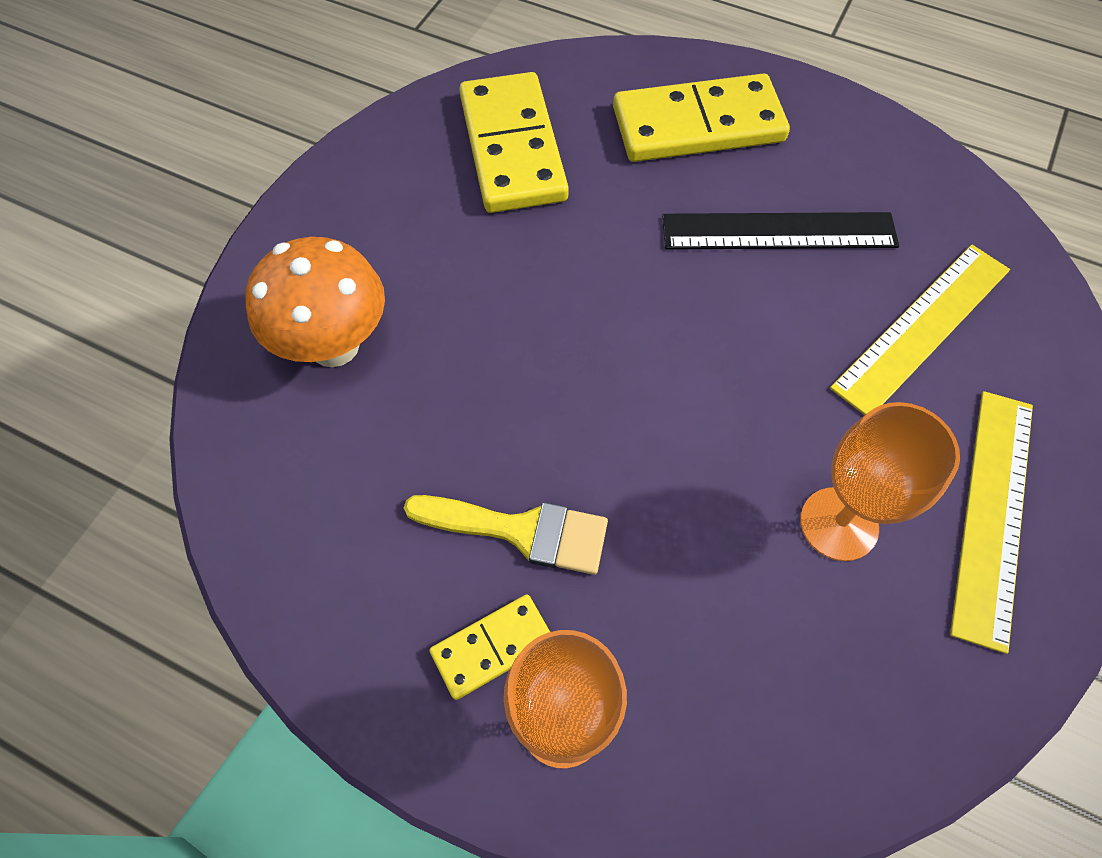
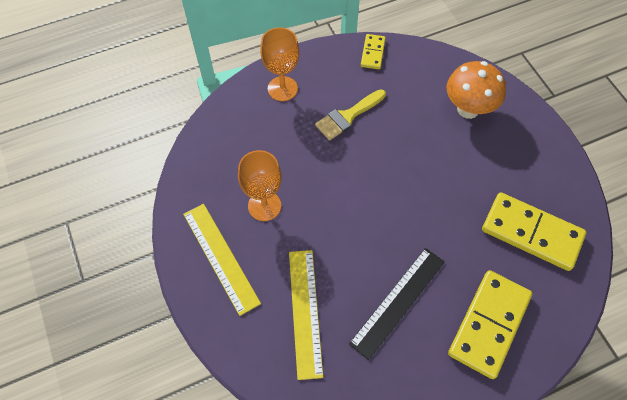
camera: 130 degrees right, 0 degrees up
(492, 647) = (318, 86): yellow domino -> yellow domino (372, 53)

